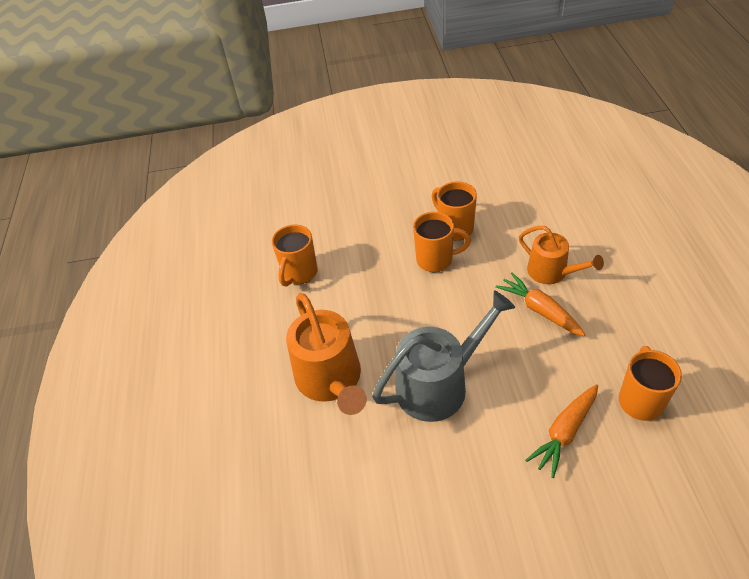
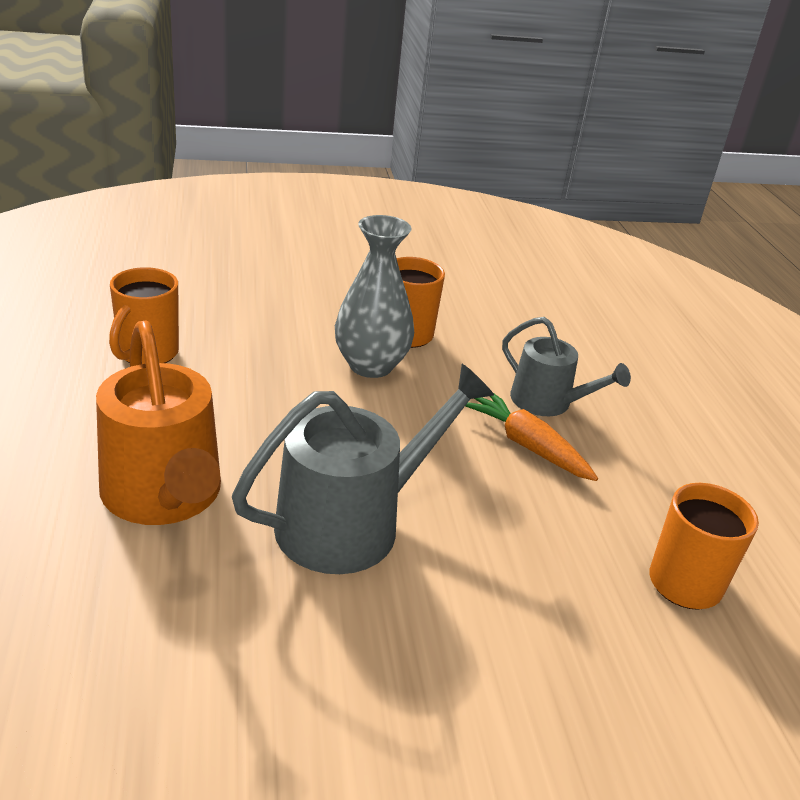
camera: 10 degrees left, 15 degrees down
(436, 260) = (370, 365): orange mug -> grey vase
(551, 272) = (547, 402): orange watering can -> grey watering can
(564, 433) = (558, 614): orange carrot -> none

